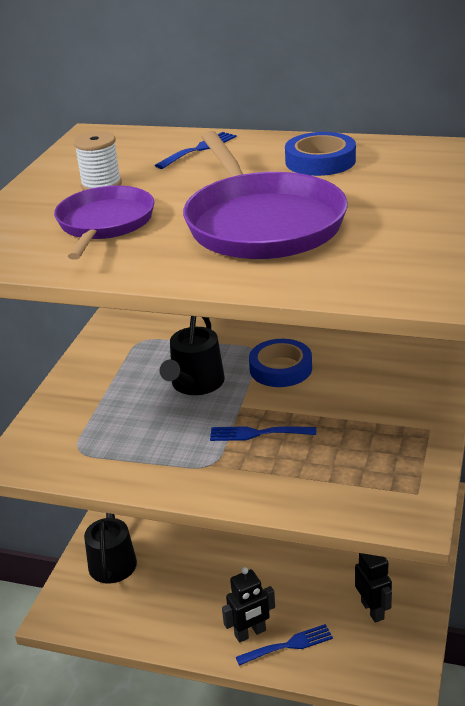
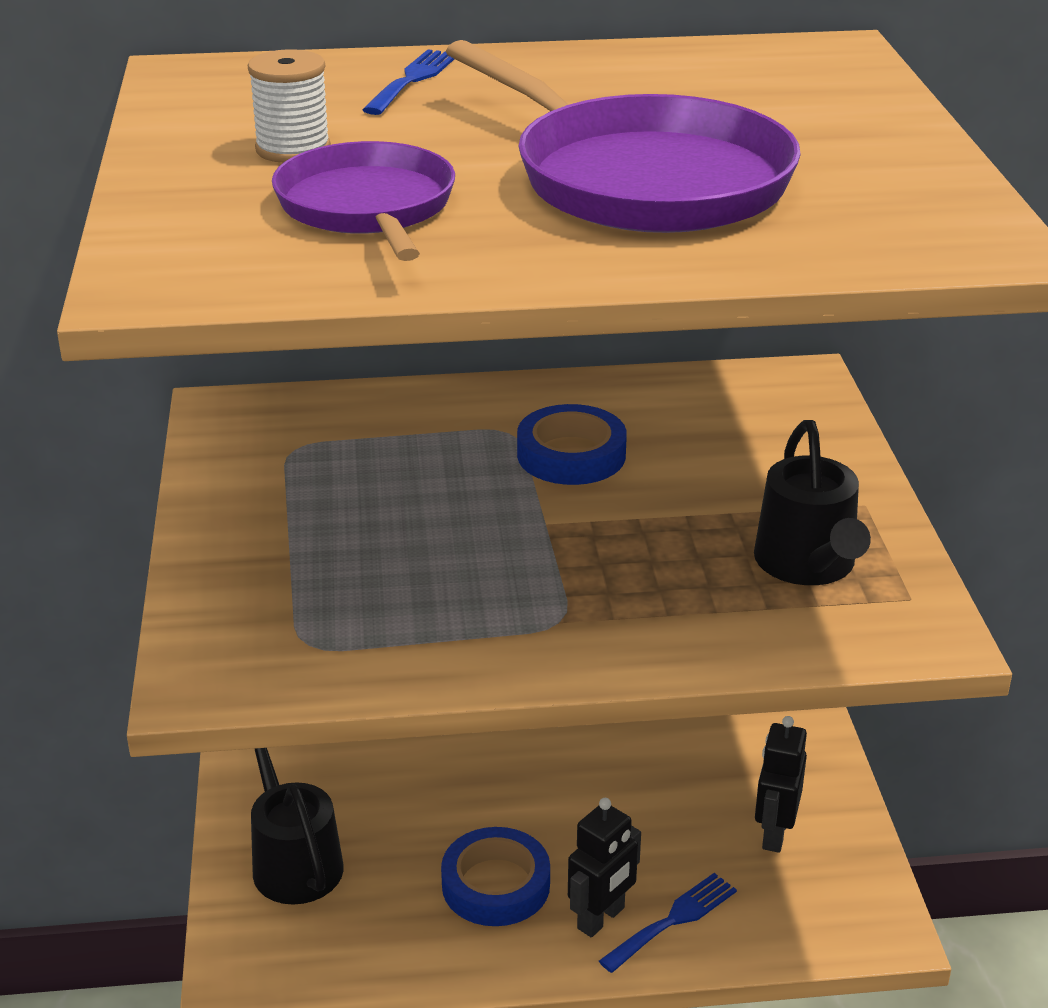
camera: 25 degrees left, 0 degrees up
(195, 384) = (443, 502): black watering can -> black watering can (807, 564)
(257, 433) = (603, 560): blue fork -> none
(320, 161) = (641, 81): blue tape -> blue tape (496, 885)
(373, 610) = (774, 834): black robot -> black robot turned 120 degrees counterclockwise

